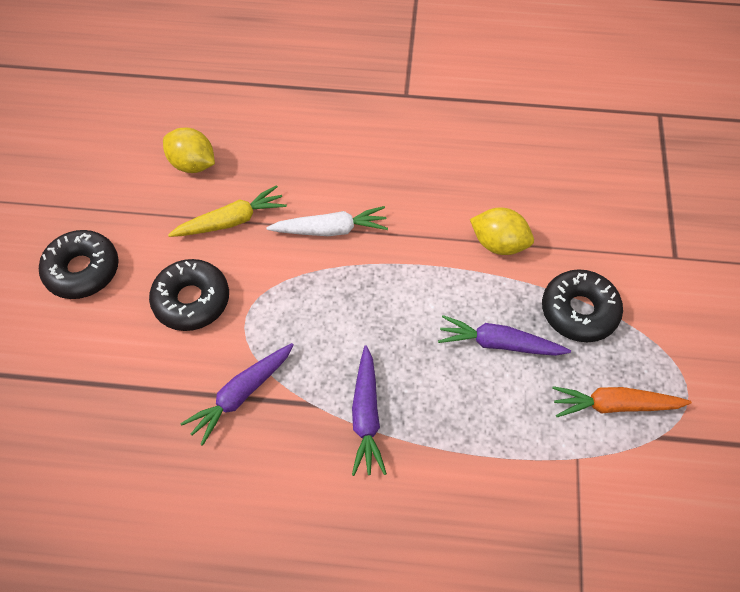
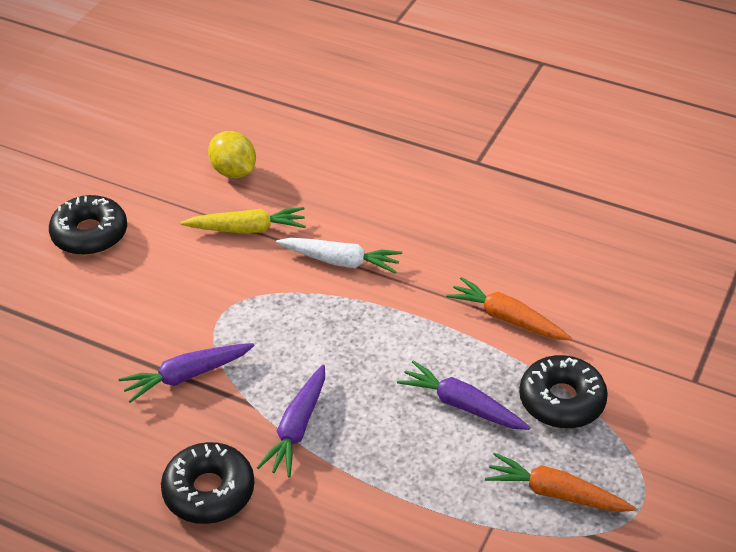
camera: 20 degrees right, 15 degrees down
(191, 300) = (178, 285): black donut -> black donut (209, 491)
(499, 244) = (507, 318): yellow lemon -> orange carrot

